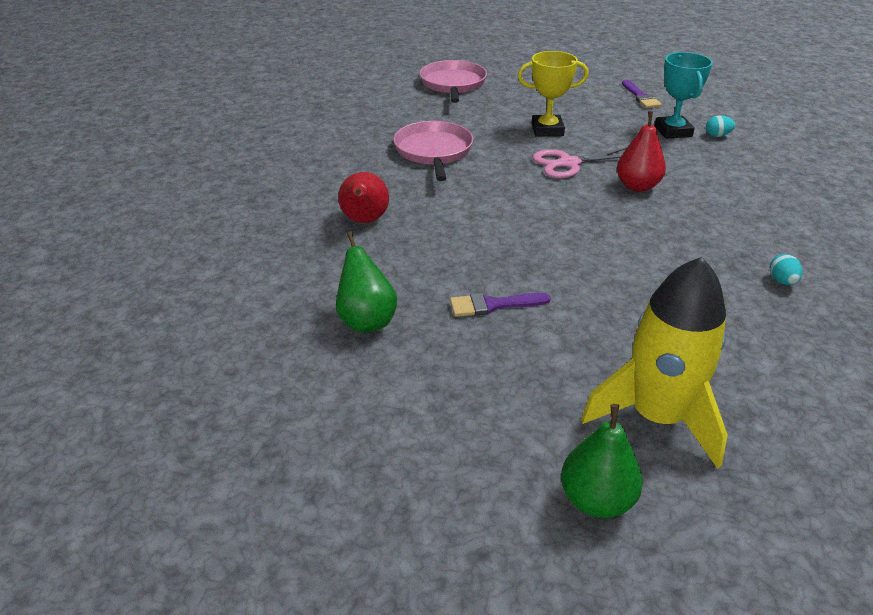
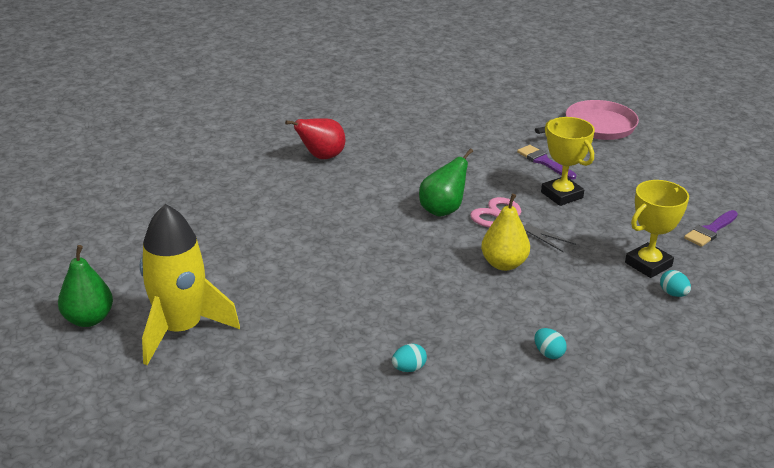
camera: 60 degrees right, 5 degrees down
(366, 321) = (204, 194): green pear -> green pear (443, 210)
(433, 151) = (455, 153): pink pan -> none
(493, 305) = (259, 235): purple brush -> purple brush (544, 162)
(637, 186) = (504, 264): red pear -> yellow pear
(673, 131) = (648, 264): turquoise trophy -> yellow trophy
(779, 208) = (548, 353): none -> turquoise egg

